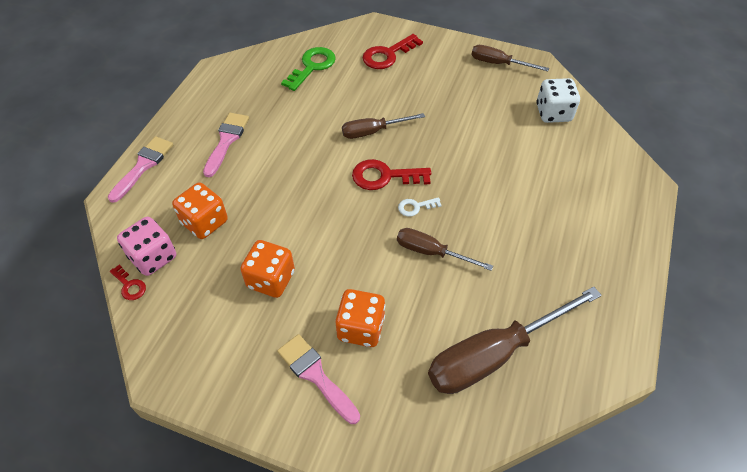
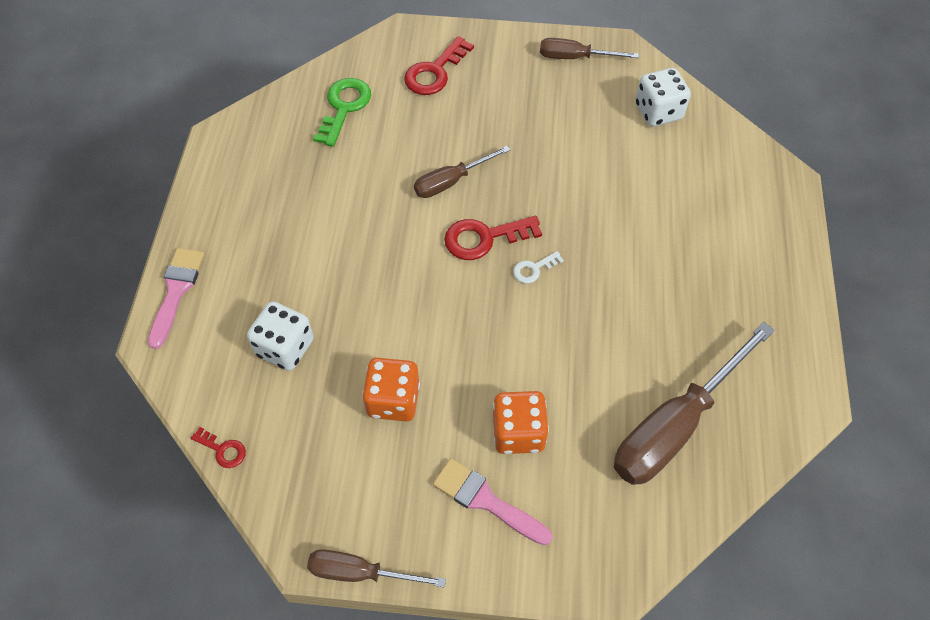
camera: 15 degrees left, 5 degrees up
(153, 257) = (238, 407): pink dice -> none
(205, 222) = (285, 347): orange dice -> white dice
(226, 141) = (271, 233): pink brush -> none
(431, 252) = (569, 321): brown screwdriver -> brown screwdriver (360, 572)

